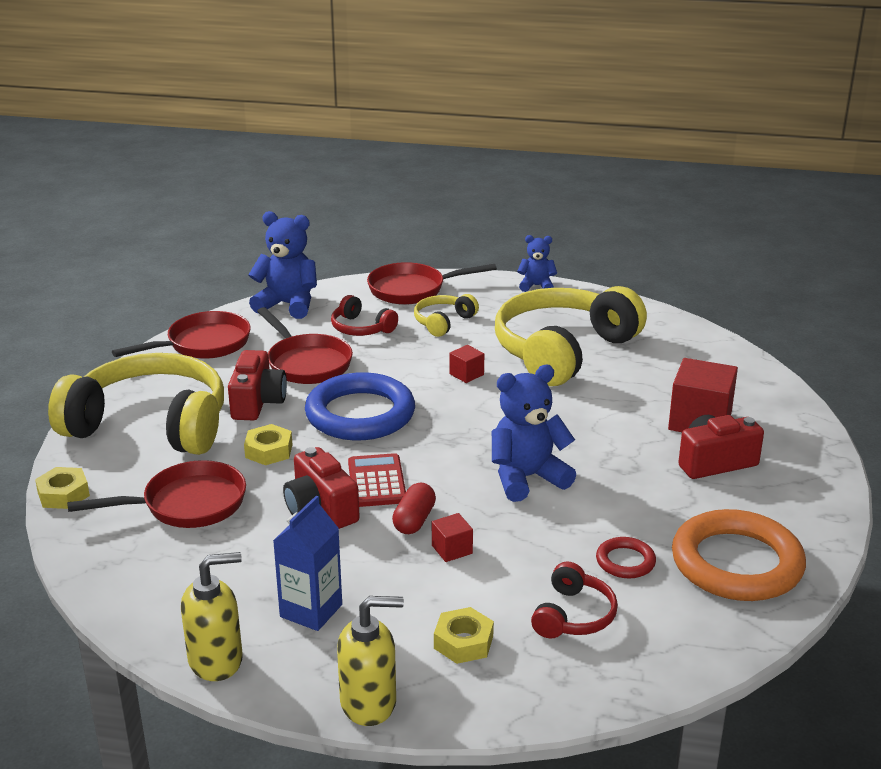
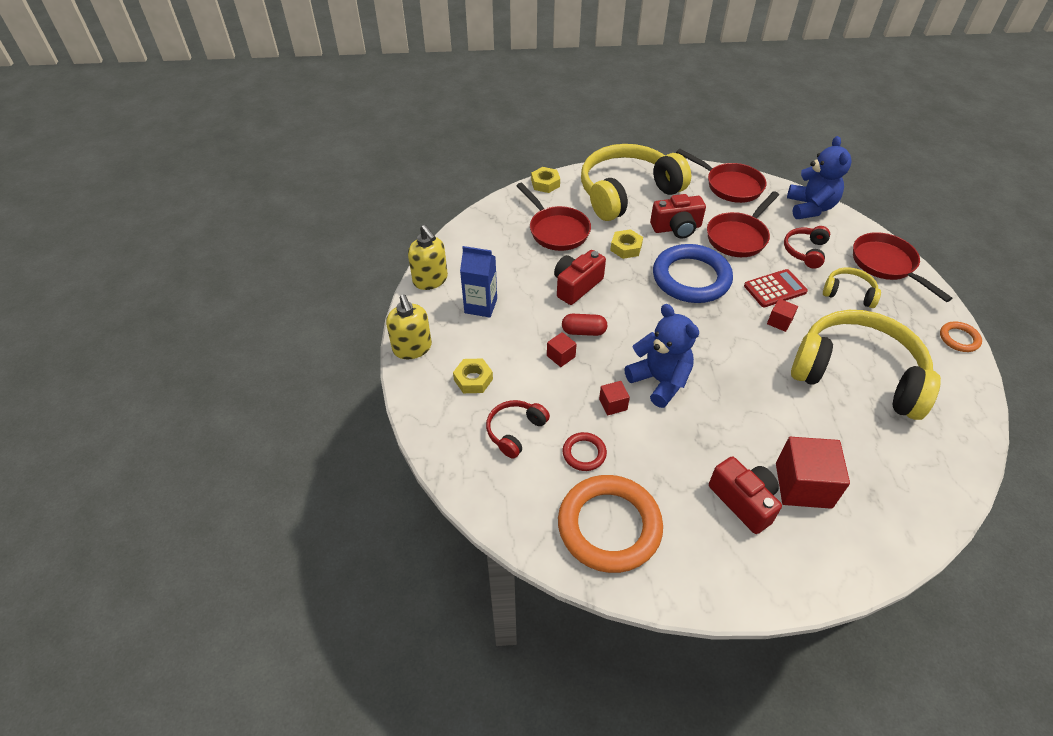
camera: 75 degrees right, 20 degrees up
(150, 424) = (627, 192): yellow headphones -> yellow headphones turned 120 degrees counterclockwise
(377, 481) = (617, 304): red calculator -> red calculator (775, 289)
(536, 286) = (959, 339): blue teddy bear -> orange ring
(552, 522) = (613, 404): none -> red cube
(573, 616) = (515, 431): red headphones -> red headphones turned 120 degrees clockwise

